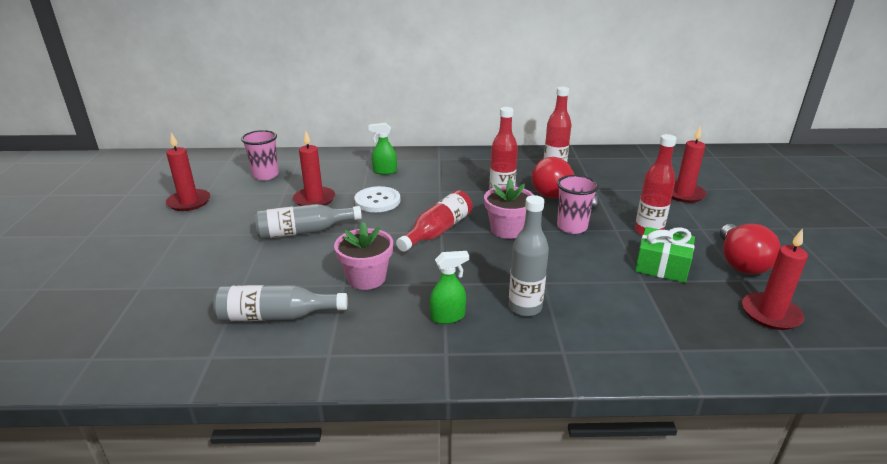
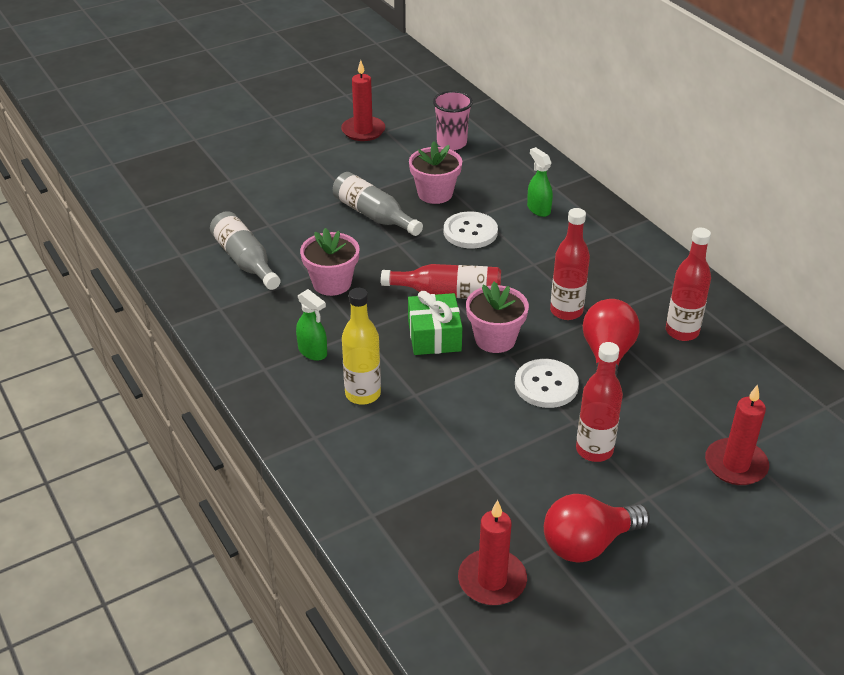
camera: 60 degrees right, 10 degrees up
(314, 199) = (435, 193): red candle -> pink flower pot
(525, 307) = (363, 394): grey bottle -> yellow bottle
(572, 227) = (546, 385): pink cup -> white button
(662, 266) = (522, 476): green gift -> green gift (434, 336)

